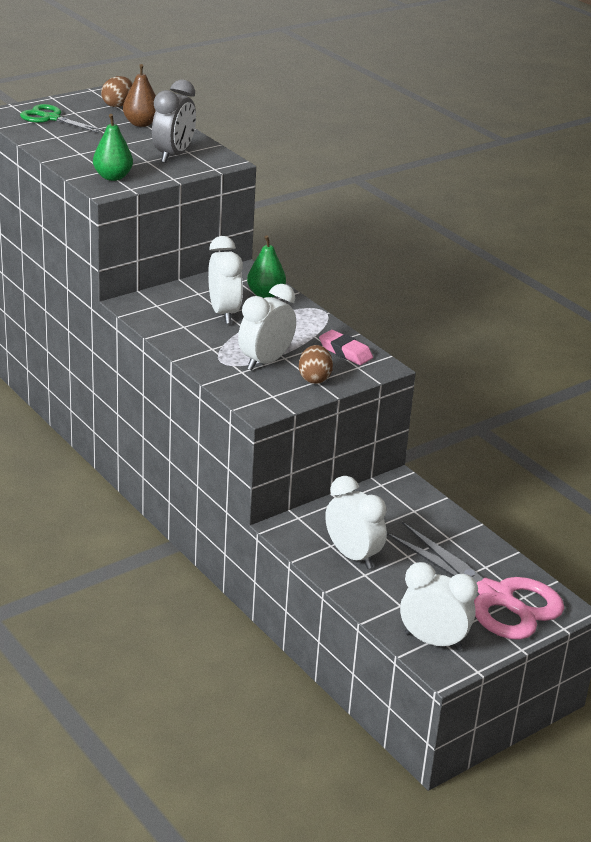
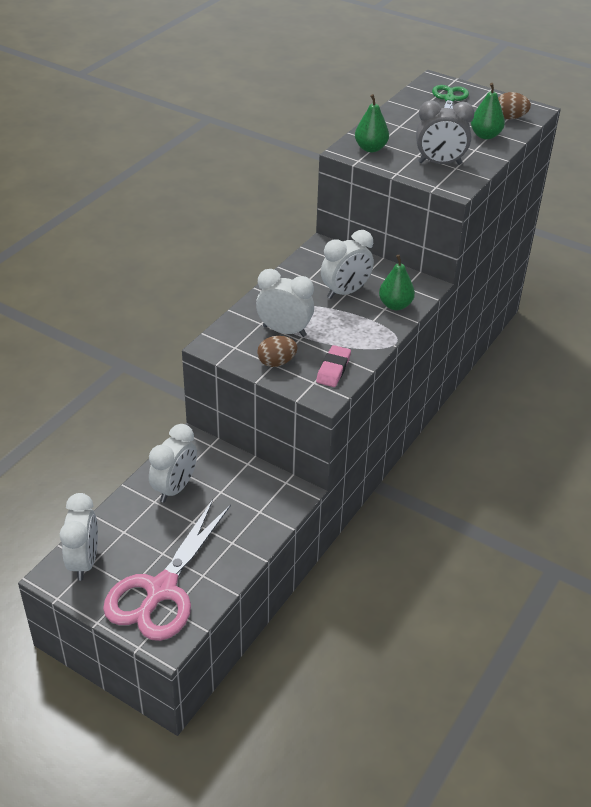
camera: 70 degrees right, 10 degrees up
(141, 124) = (485, 135): brown pear -> green pear

